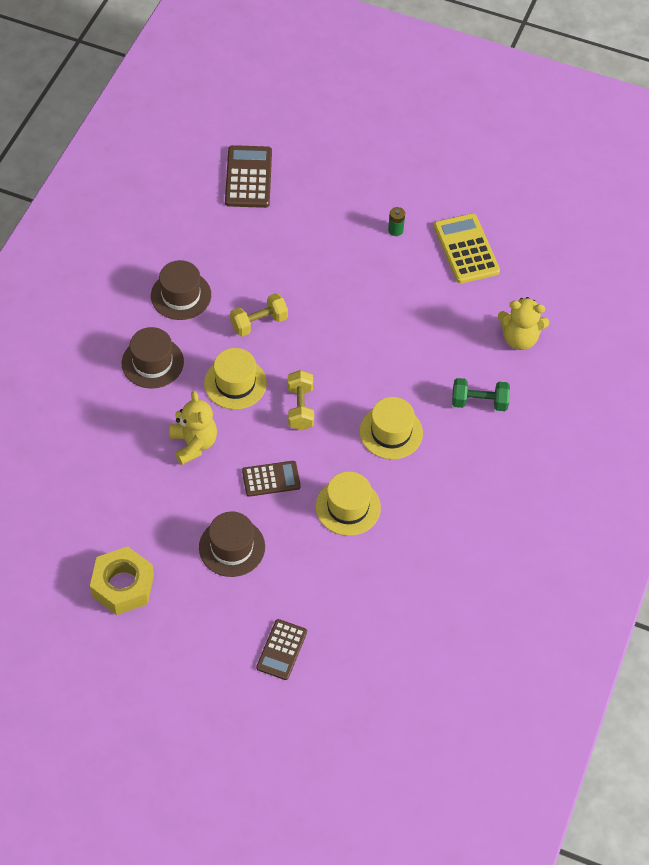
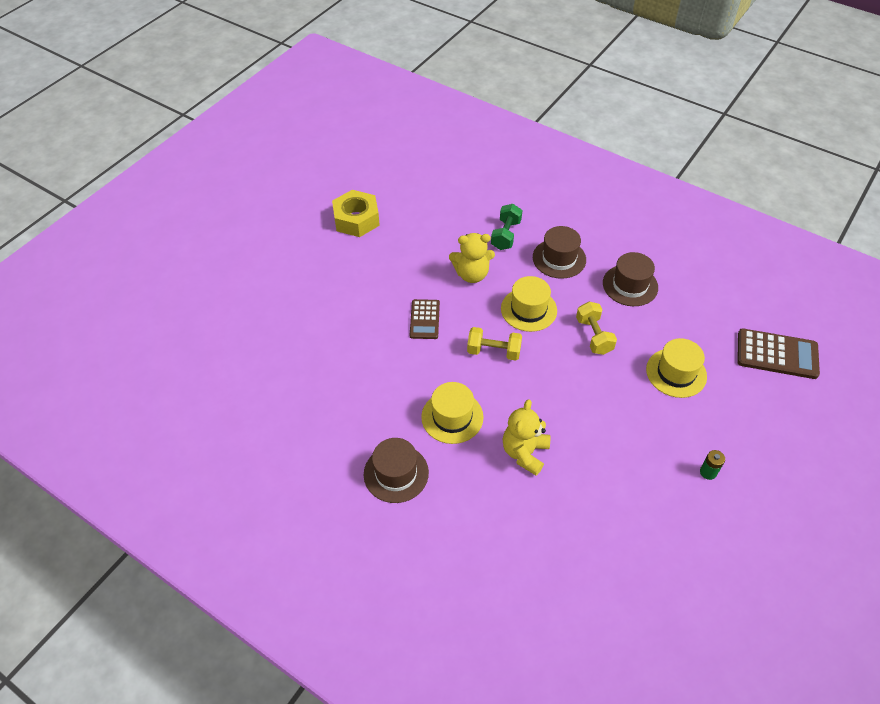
camera: 105 degrees right, 5 degrees down
(232, 547) = (368, 285): brown hat -> brown hat (396, 473)
(281, 650) = (266, 302): brown calculator -> none
(348, 507) = (381, 368): yellow hat -> yellow hat (676, 373)
(466, 249) = (680, 539): yellow calculator -> none
(479, 402) = (471, 503): green dumbbell -> green dumbbell (506, 235)
(519, 338) = (548, 565): yellow teddy bear -> yellow teddy bear (524, 453)

